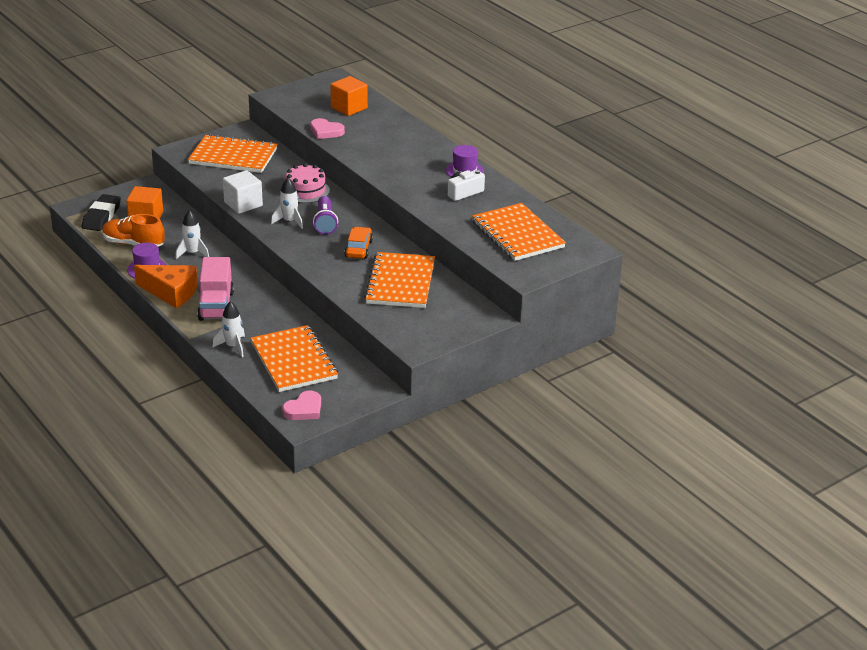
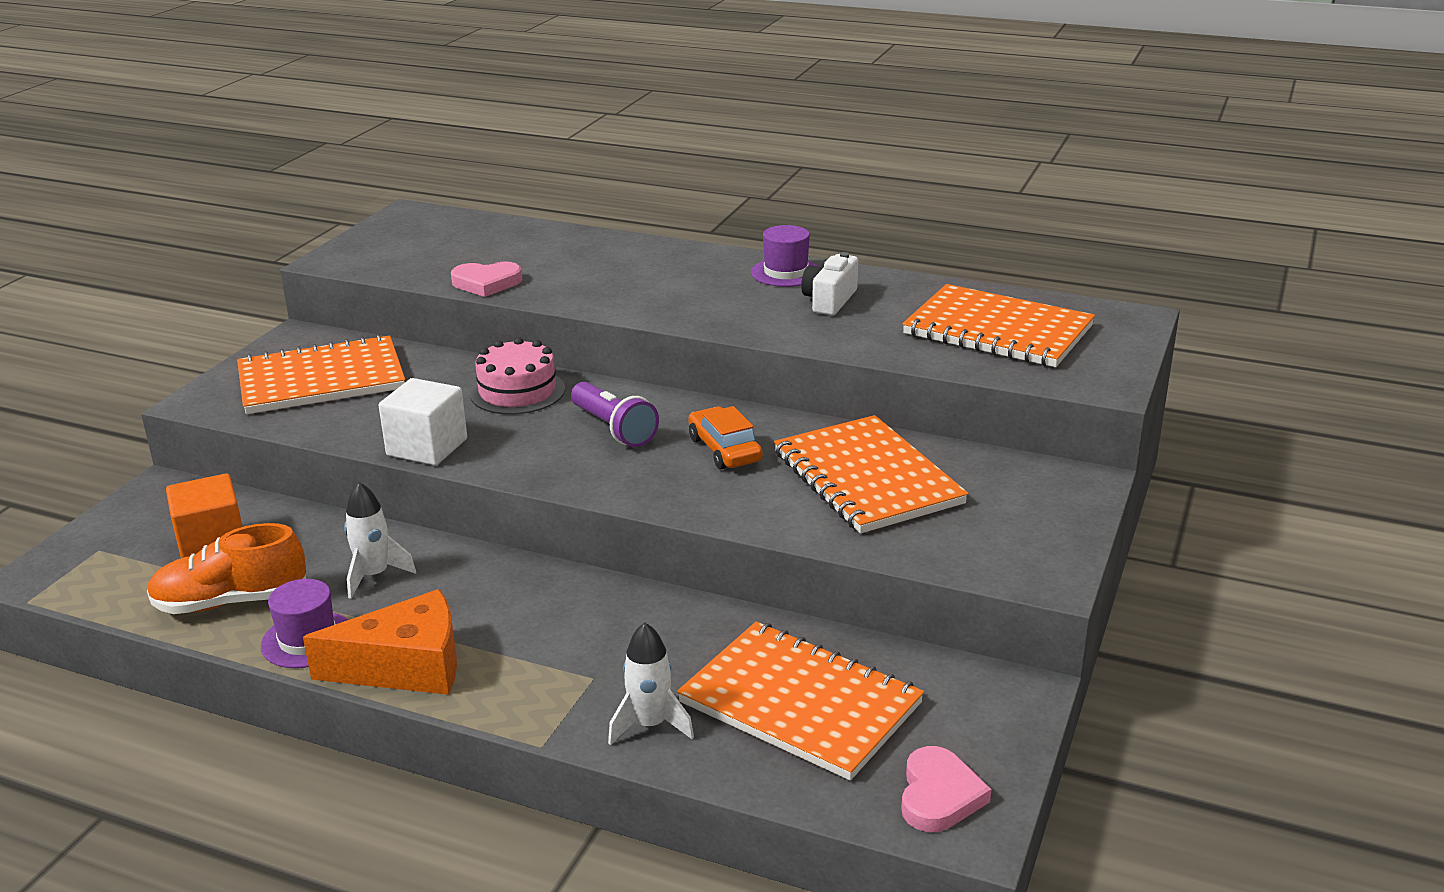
camera: 30 degrees left, 5 degrees down
(101, 216) = (110, 574): black eraser -> none
(216, 306) = (527, 657): pink truck -> none
(289, 221) = (547, 447): white rocket -> none
(349, 108) = (483, 243): orange cube -> none

